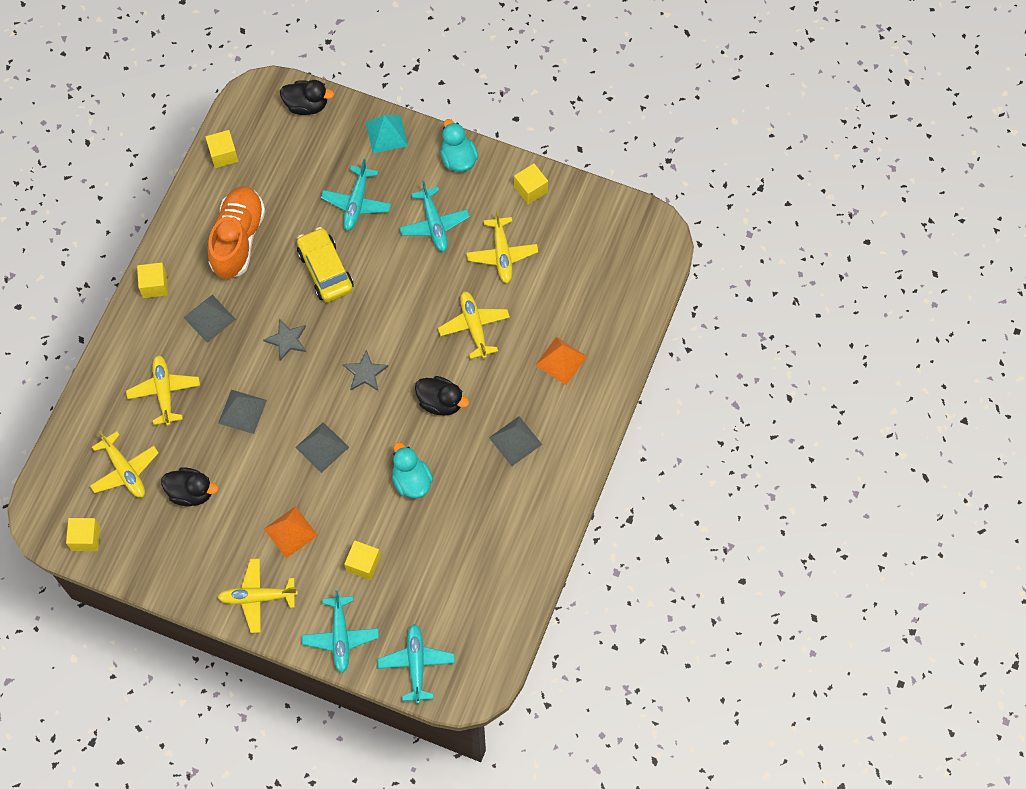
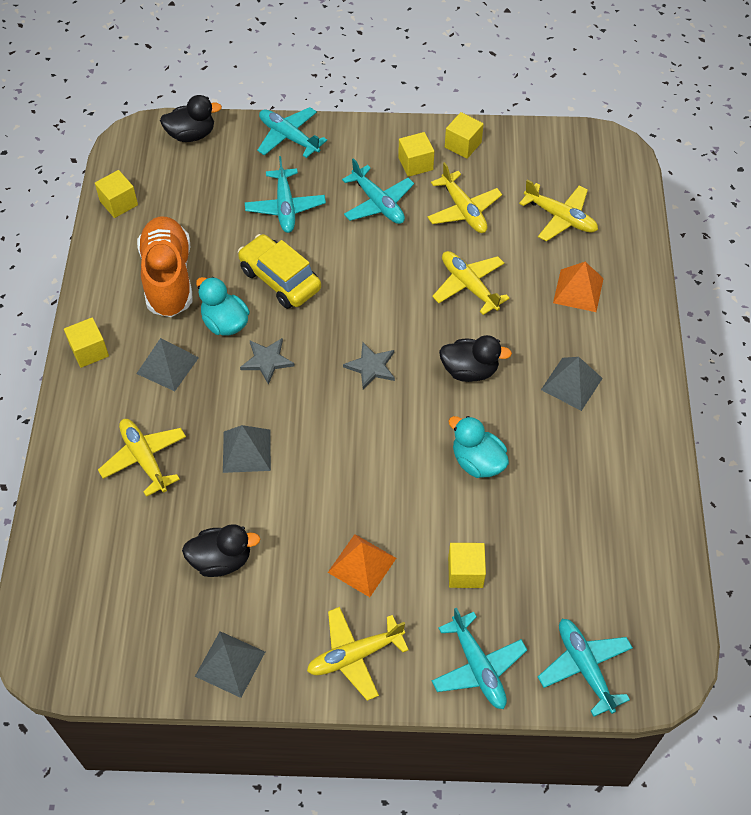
camera: 20 degrees left, 10 degrees down
(86, 538) = (108, 659): yellow cube -> yellow cube (415, 164)
(125, 470) = (129, 562): yellow plane -> yellow plane (560, 218)
(322, 447) = (357, 459): grey pyramid -> grey pyramid (230, 663)
(386, 134) = (288, 137): turquoise pyramid -> turquoise plane
(458, 159) = (374, 138): turquoise duck -> turquoise duck (225, 323)

